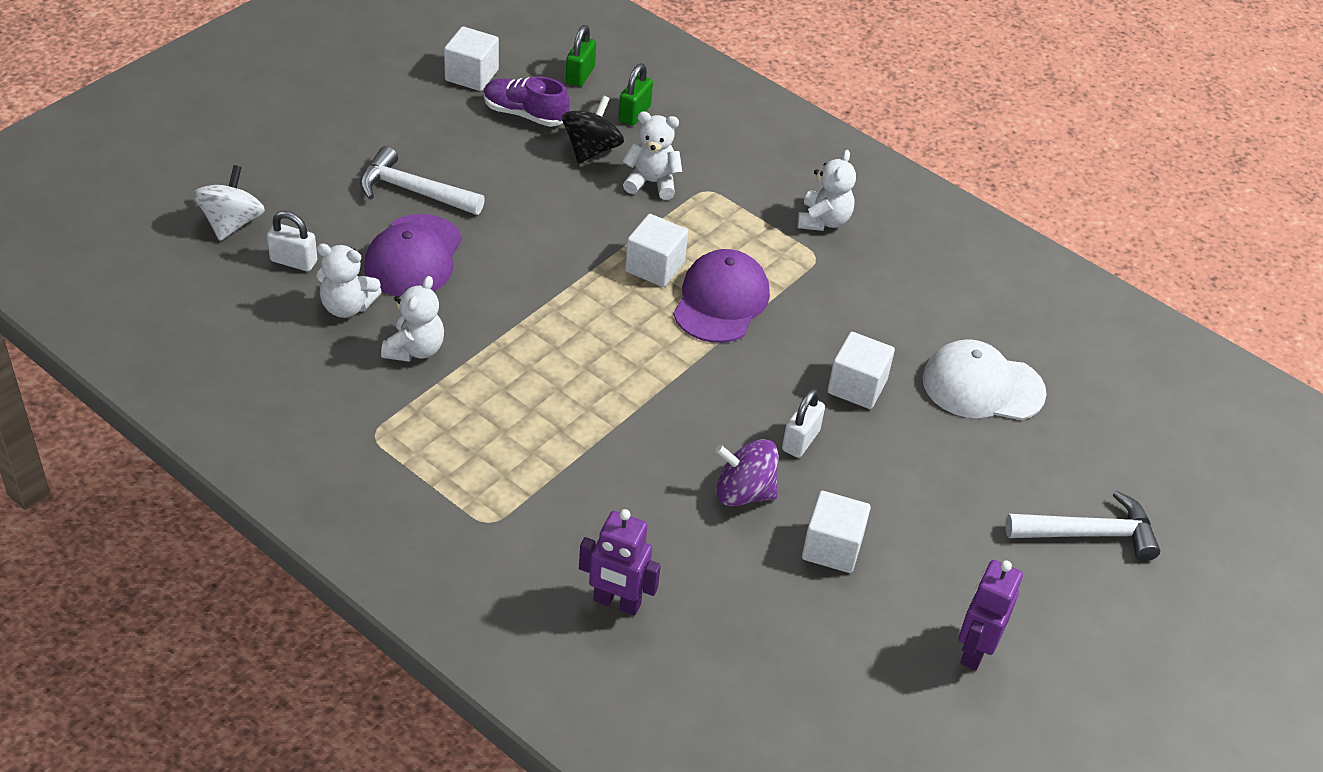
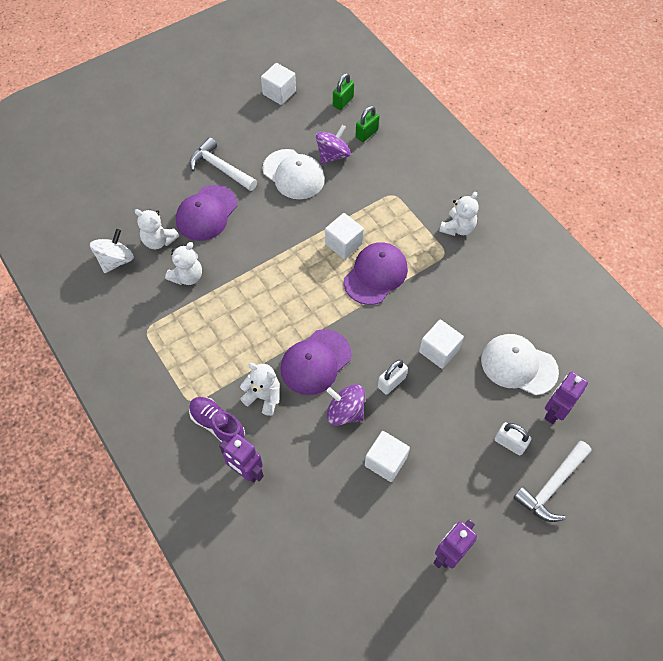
camera: 20 degrees right, 15 degrees up
(232, 223) = (114, 174): white spinning top -> white spinning top (116, 260)
(293, 261) = (139, 205): white padlock -> white padlock (509, 443)
(525, 114) = (301, 124): purple shoe -> purple shoe (218, 425)
(538, 184) = (293, 174): none -> white cap
(591, 149) = (333, 155): black spinning top -> purple spinning top
(652, 182) = (361, 184): white teddy bear -> white teddy bear (263, 397)
(671, 433) = (315, 362): none -> purple cap
(1057, 437) = (554, 412): none -> purple robot
(1090, 534) = (551, 486): white hammer -> white hammer turned 120 degrees clockwise

